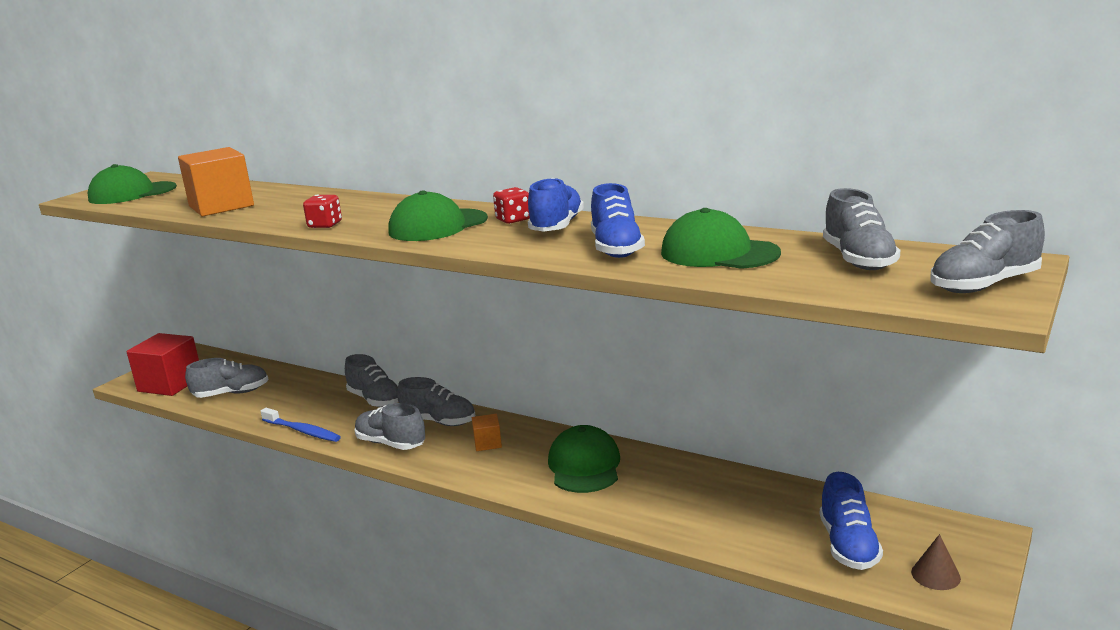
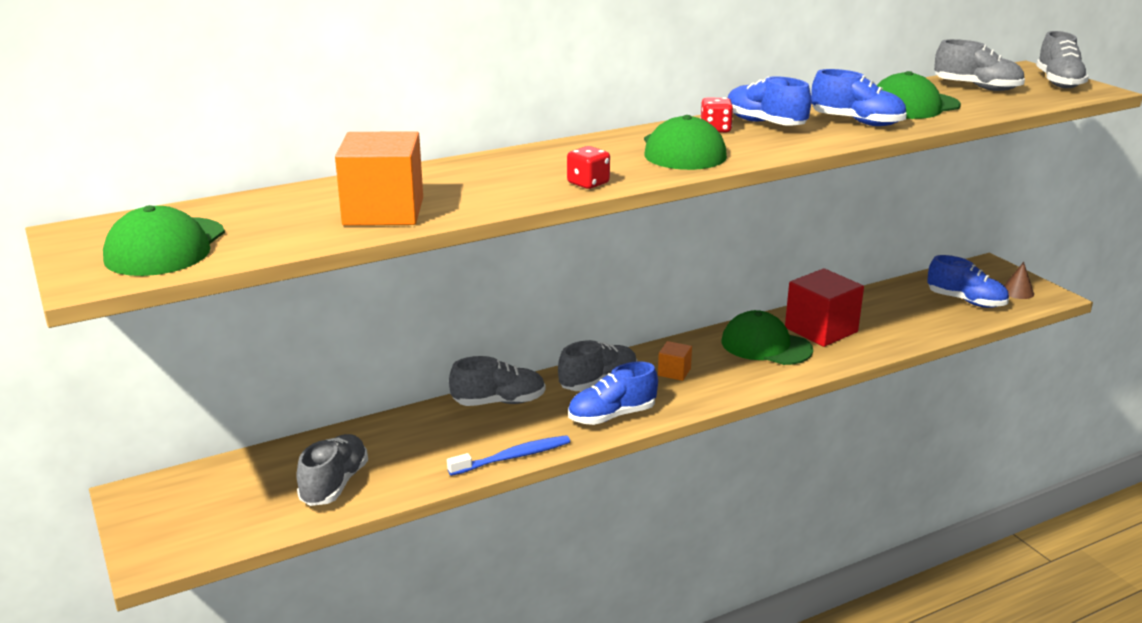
camera: 60 degrees left, 5 degrees up
(170, 384) = (221, 525): red cube -> red cube (821, 330)
(391, 443) = (612, 416): grey shoe -> blue shoe

